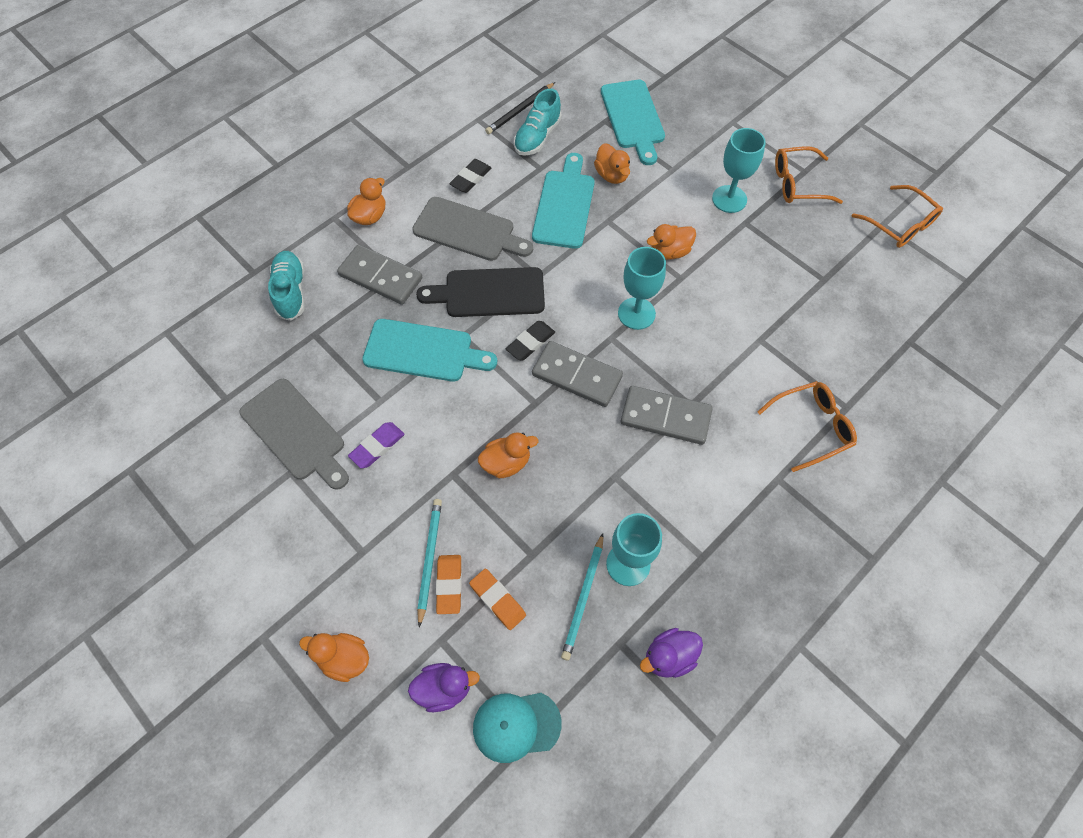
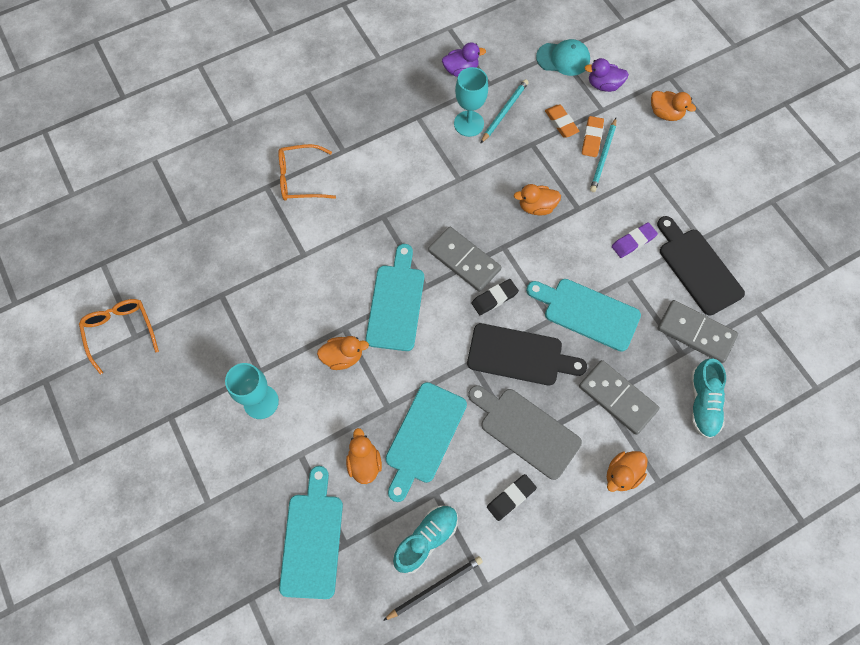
camera: 165 degrees left, 5 degrees up
(295, 432) = (697, 268): grey cutting board -> black cutting board
(636, 313) = (396, 303): turquoise goblet -> turquoise cutting board
(665, 417) = (406, 212): grey domino -> grey domino (695, 333)
(798, 183) = (185, 403): orange glasses -> none

